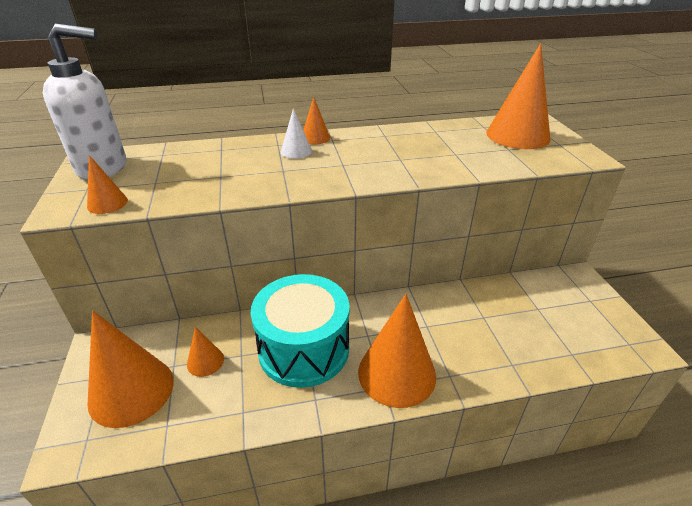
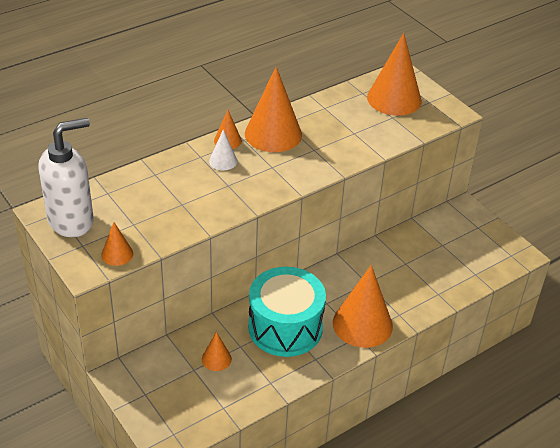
camera: 25 degrees left, 5 degrees up
(131, 391) = (177, 395): orange cone -> orange cone (273, 134)

